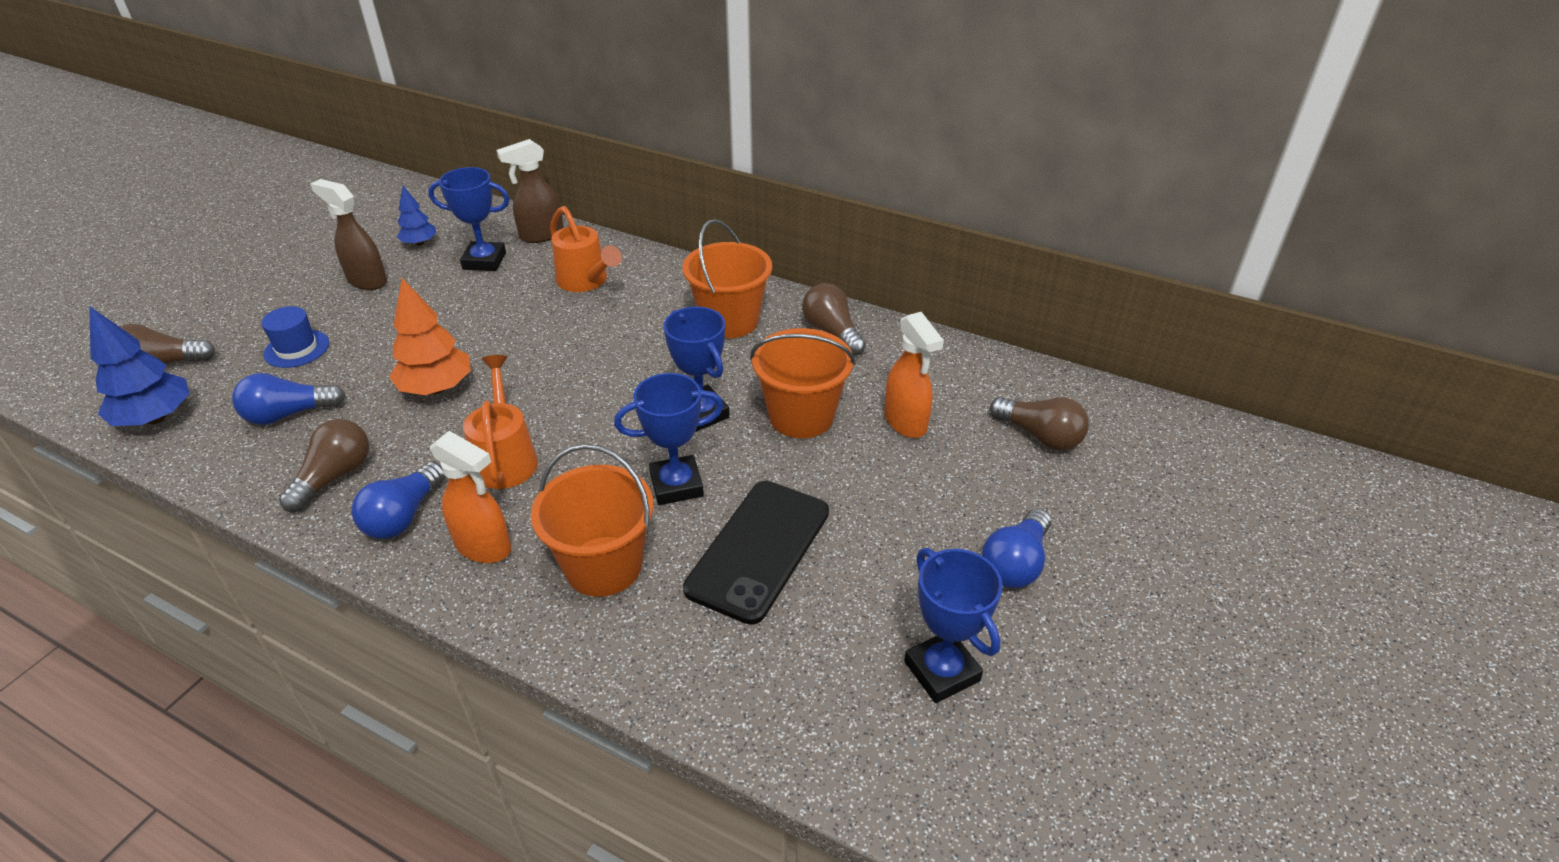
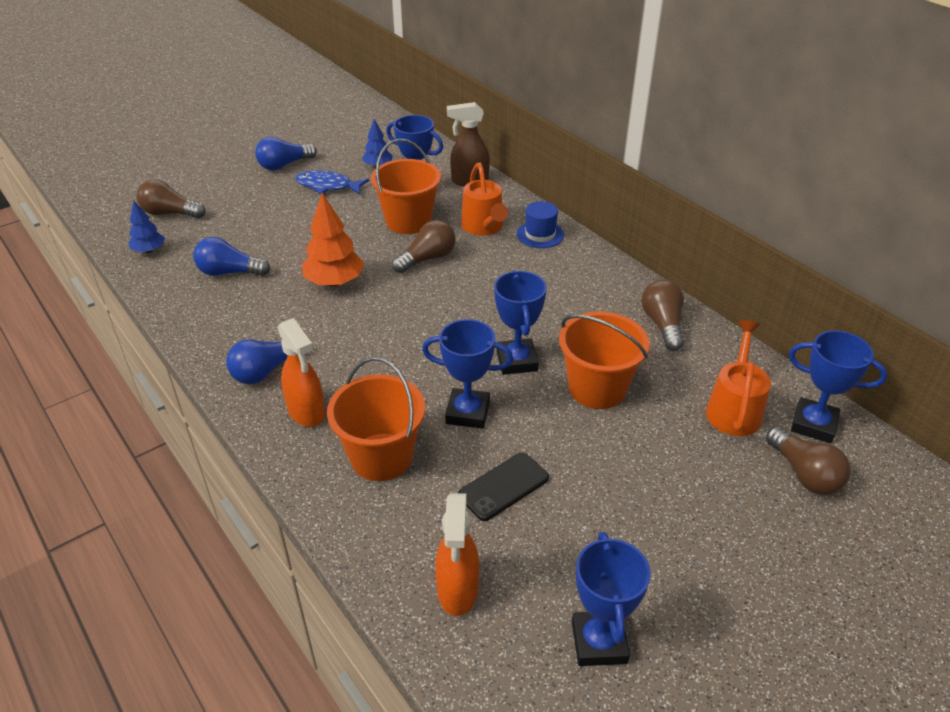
camera: 25 degrees right, 0 degrees up
(155, 418) = (149, 250): blue tree -> blue tree, size x0.60
(296, 349) = (257, 225): blue hat -> blue hat (540, 234)
(335, 476) = (236, 327): brown light bulb -> brown light bulb (427, 258)
(366, 281) = (327, 186): brown spray bottle -> blue fish
(506, 457) = (355, 350): orange watering can -> orange watering can (734, 408)
(729, 321) = (580, 290): orange bucket -> orange bucket (408, 221)
(759, 550) = (503, 486): black phone -> black phone, size x0.61
(906, 422) = (685, 422): orange spray bottle -> orange spray bottle (458, 591)
(1015, 564) = (715, 578): blue light bulb -> blue light bulb (284, 165)
(1023, 387) = (813, 424): none -> blue trophy

